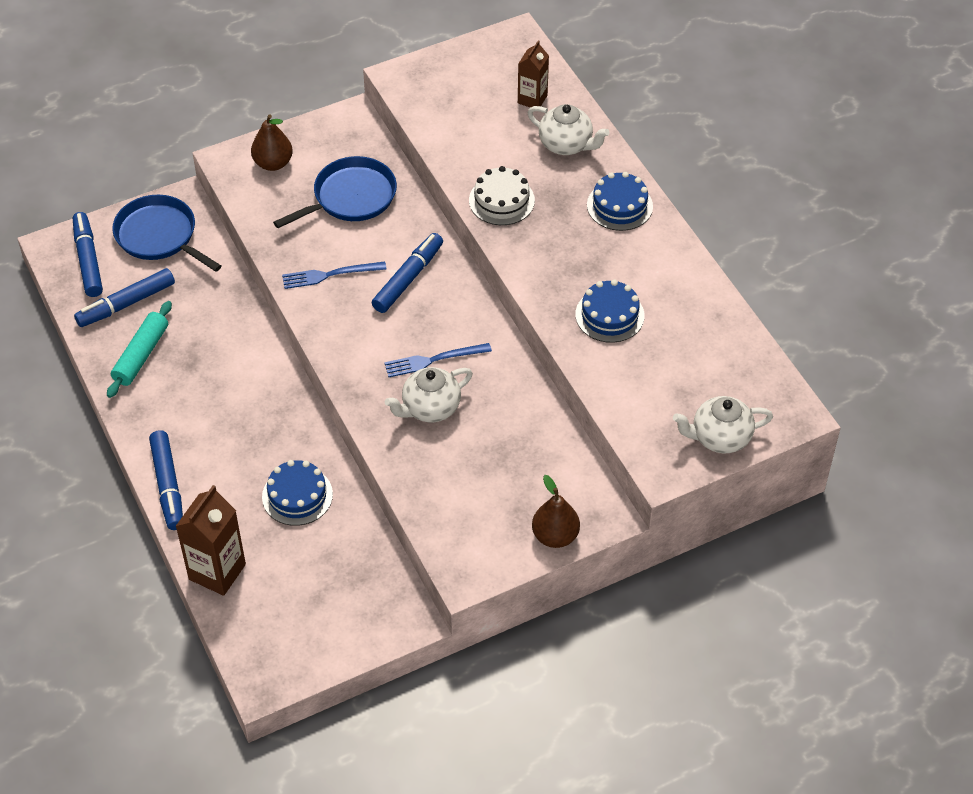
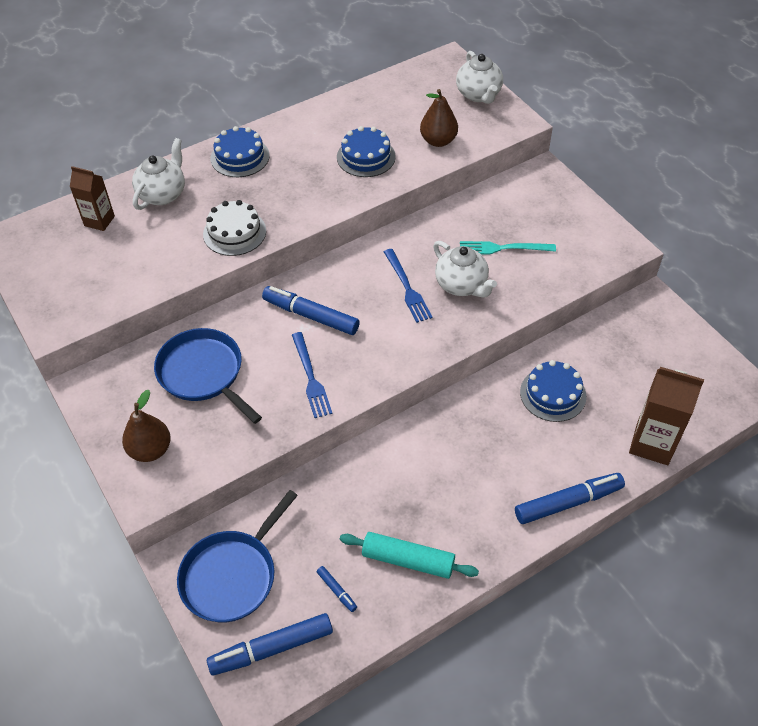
camera: 95 degrees left, 0 degrees up
(126, 304) = (337, 590): blue marker -> blue marker, size x0.46
(480, 454) = (503, 248): none -> turquoise fork
(555, 536) = (571, 199): brown pear -> brown pear (438, 141)

